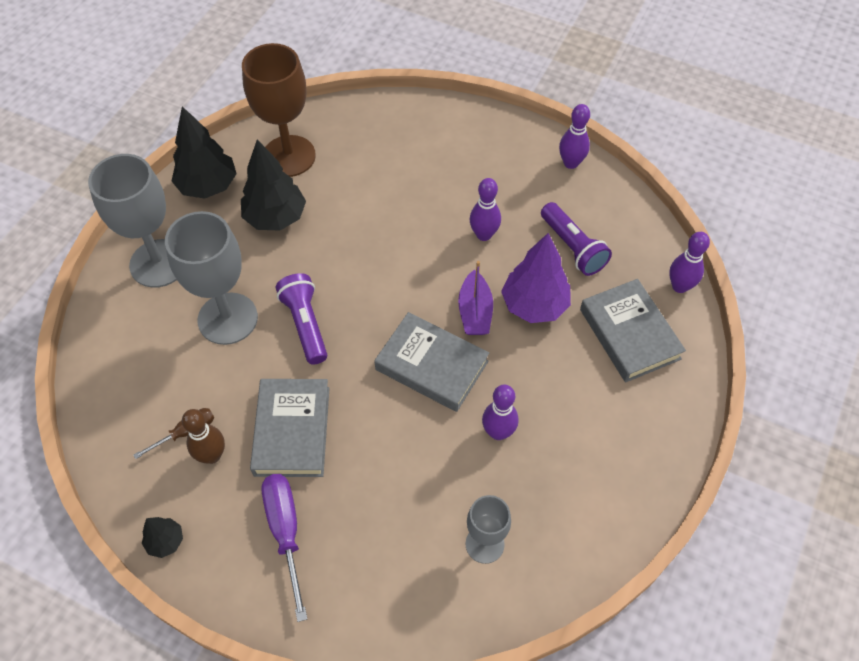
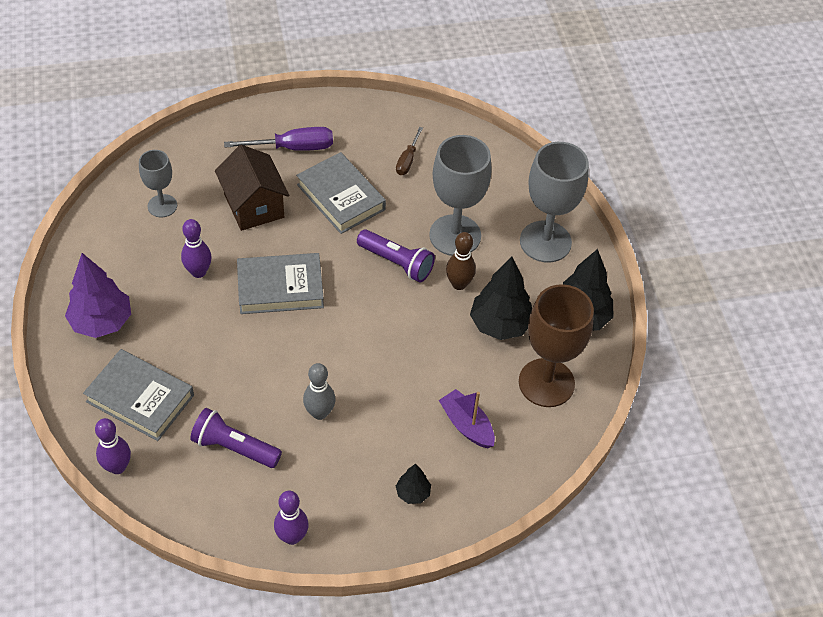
camera: 140 degrees right, 5 degrees down
(165, 541) = (359, 108): black tree -> black tree (413, 493)
(212, 455) = (378, 158): brown bowling pin -> brown bowling pin (459, 284)
(285, 532) = (293, 147): purple screwdriver -> purple screwdriver turned 45 degrees counterclockwise
(387, 478) = (254, 206): none -> brown house
(475, 312) = (278, 344): purple boat -> purple boat (467, 425)
(484, 235) = (319, 413): purple bowling pin -> grey bowling pin
(534, 305) = (234, 377): purple tree -> purple tree (102, 322)

